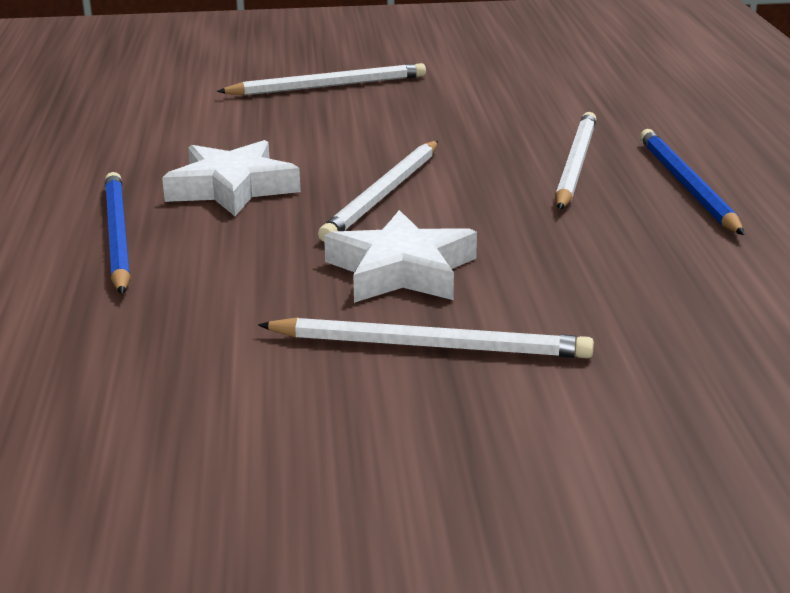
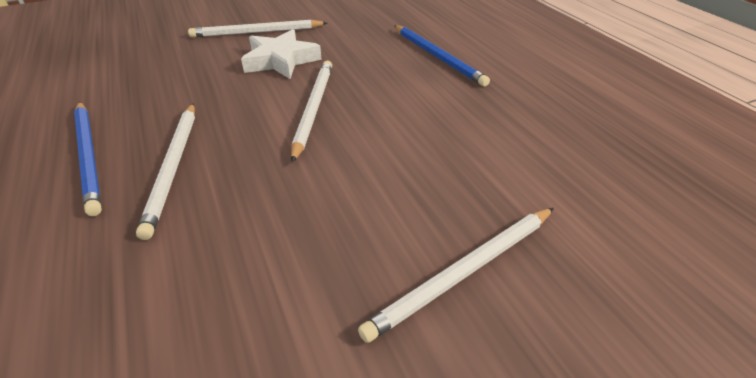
camera: 160 degrees right, 15 degrees up
(232, 188) = (413, 97): white star -> none

